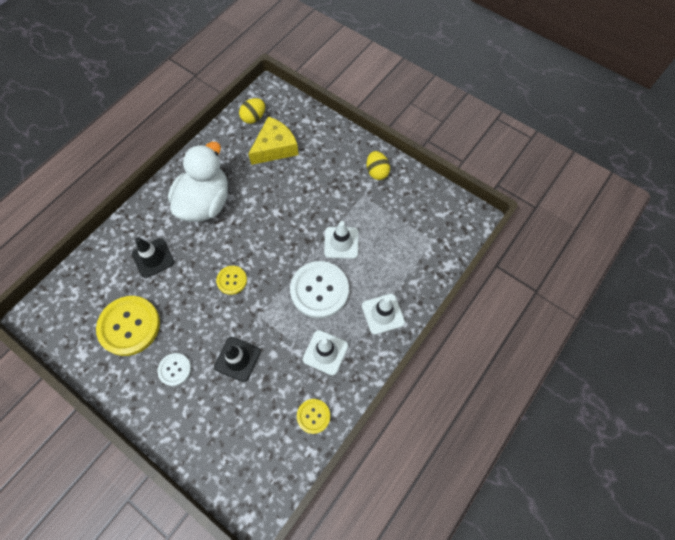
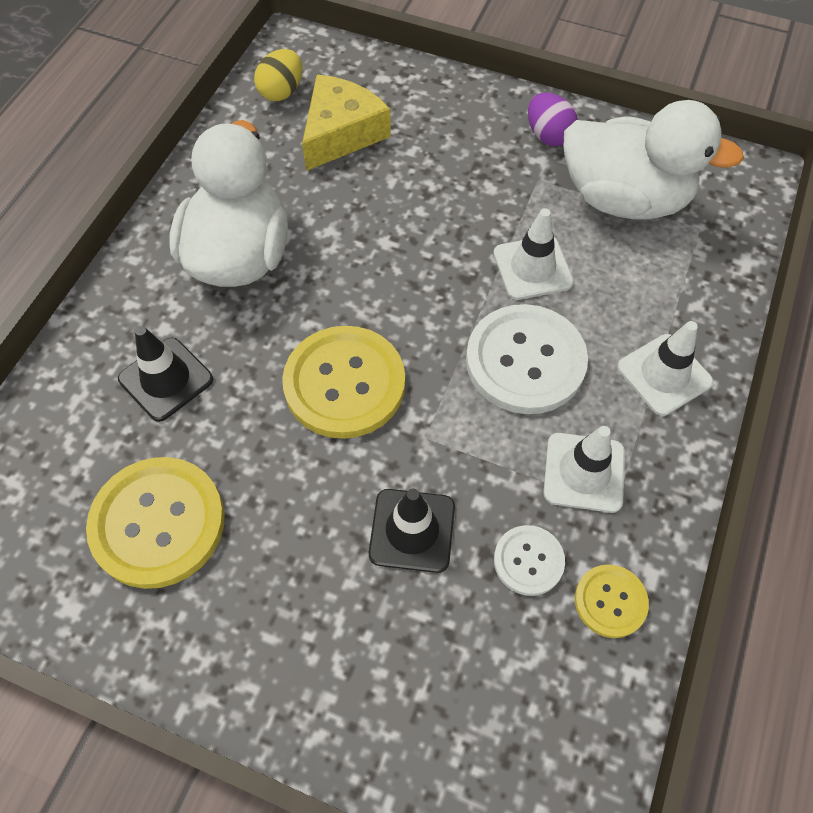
camera: 15 degrees left, 5 degrees down
(175, 369) = (286, 585): white button -> white button (528, 561)
(232, 280) = (344, 384): yellow button -> yellow button, size x1.93
(377, 172) = (548, 136): yellow egg -> purple egg
(401, 216) = (624, 199): none -> white duck

